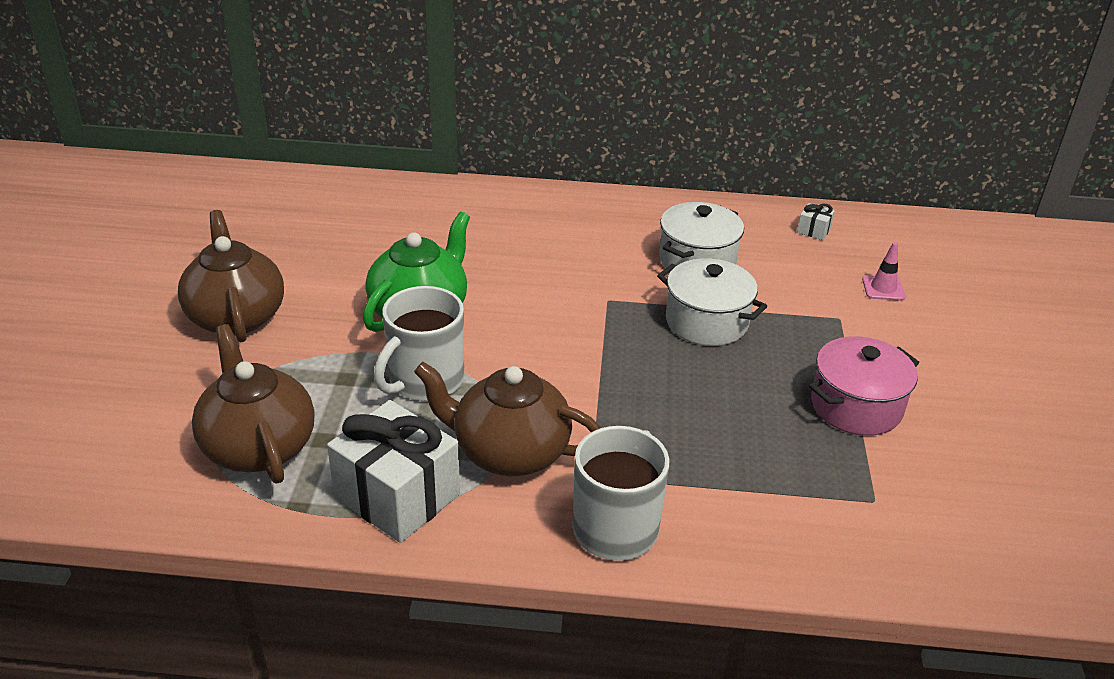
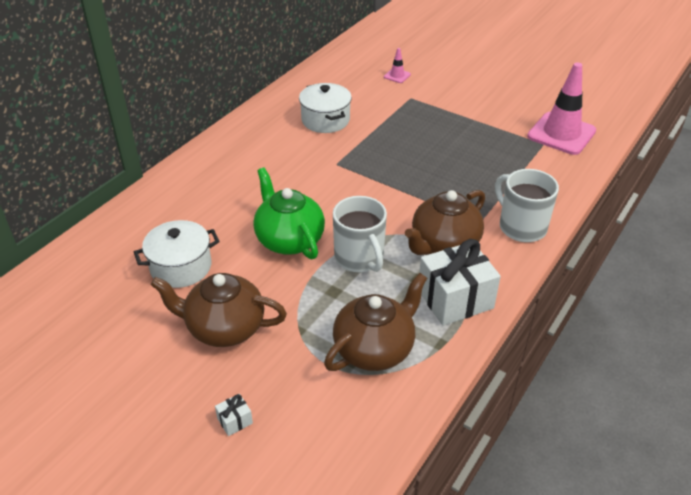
camera: 60 degrees left, 5 degrees up
(258, 446) = (375, 349): brown teapot -> brown teapot turned 135 degrees clockwise
(706, 322) = (382, 138): white pot -> white pot (181, 267)
(813, 230) = (331, 74): white gift -> white gift (235, 421)
(856, 406) = (478, 121): pink pot -> none
(931, 517) = (561, 134): none -> pink traffic cone

